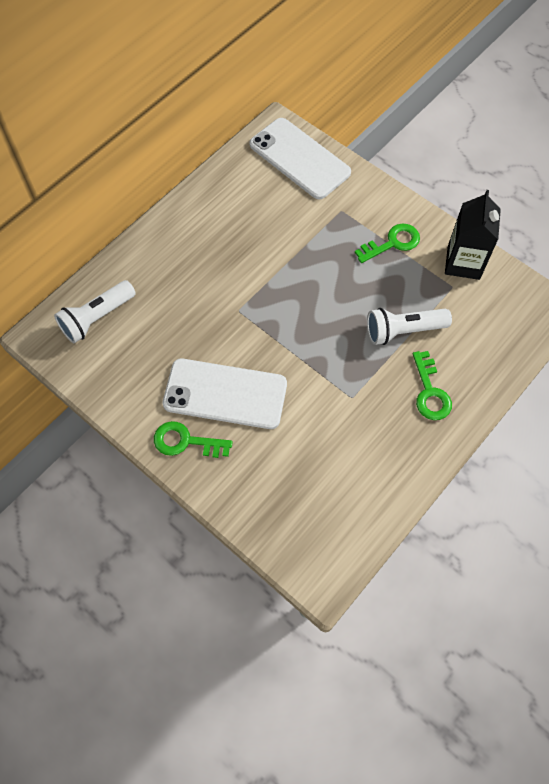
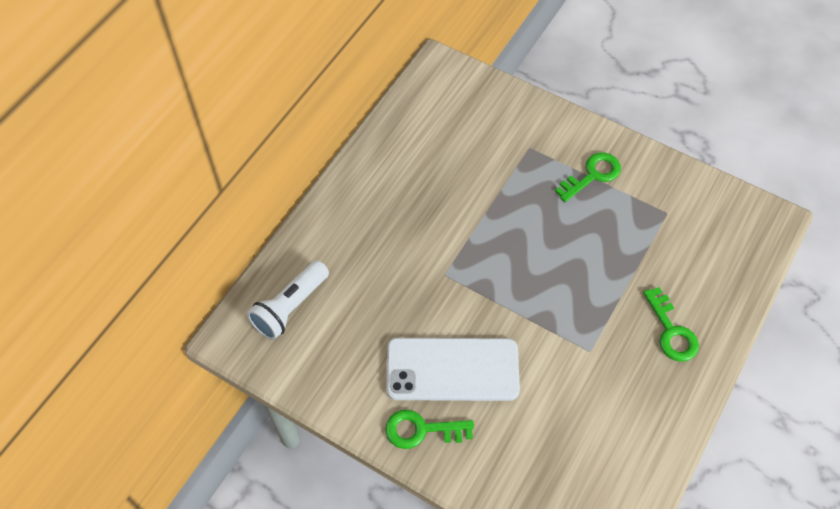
camera: 10 degrees left, 5 degrees down
(299, 158) = (471, 97): white phone -> none
(403, 331) = (627, 269): white flashlight -> none
(463, 262) = (672, 185): black carton -> none

